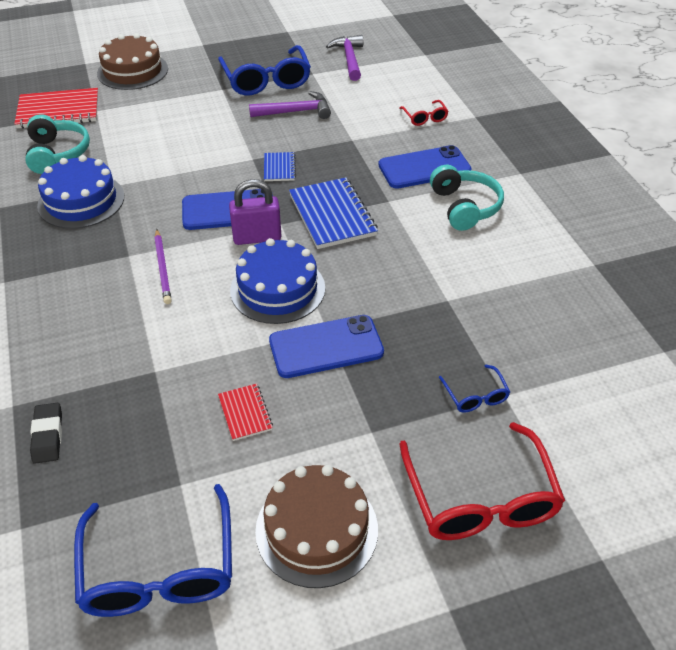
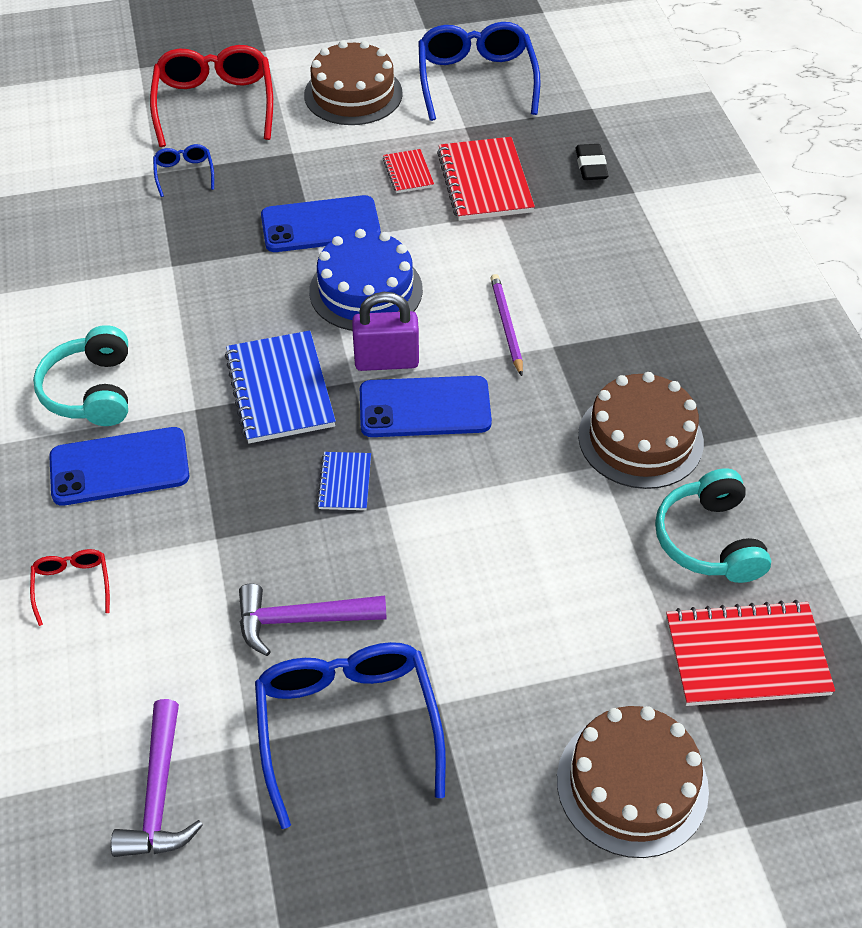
camera: 175 degrees left, 5 degrees up
(81, 201) = (640, 439): blue cake -> brown cake
(165, 407) = (485, 182): none -> red notebook

